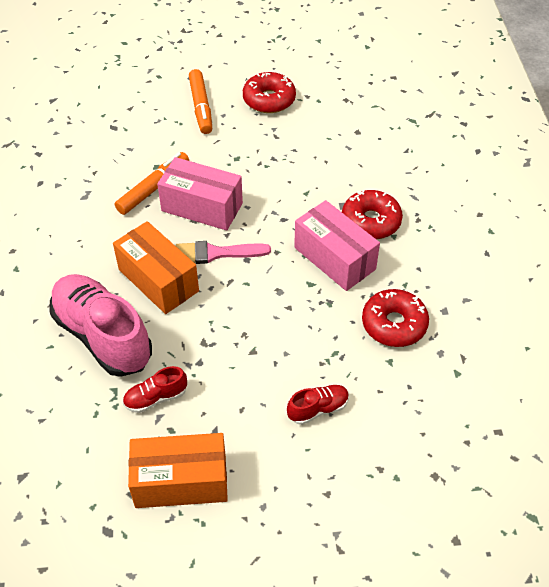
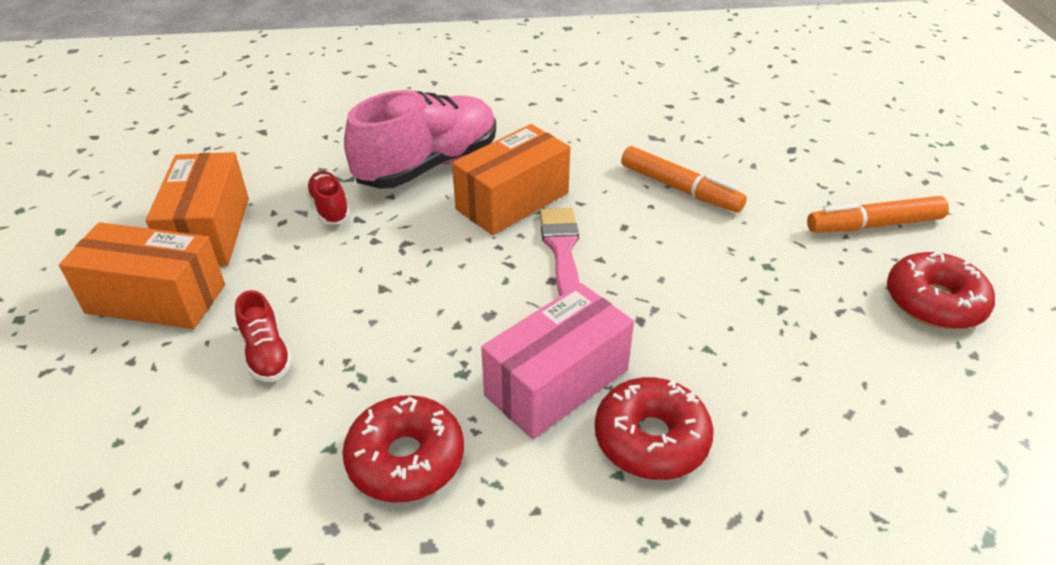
camera: 90 degrees right, 10 degrees down
(202, 207) = (651, 233): pink box -> none
(263, 497) = (156, 298): none -> orange box

